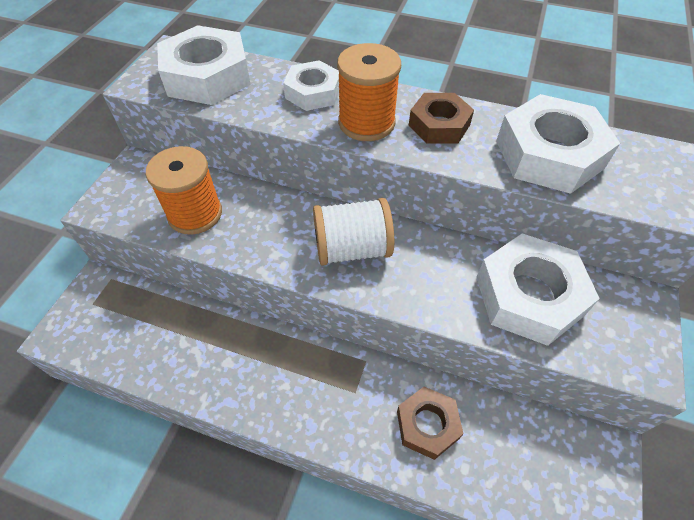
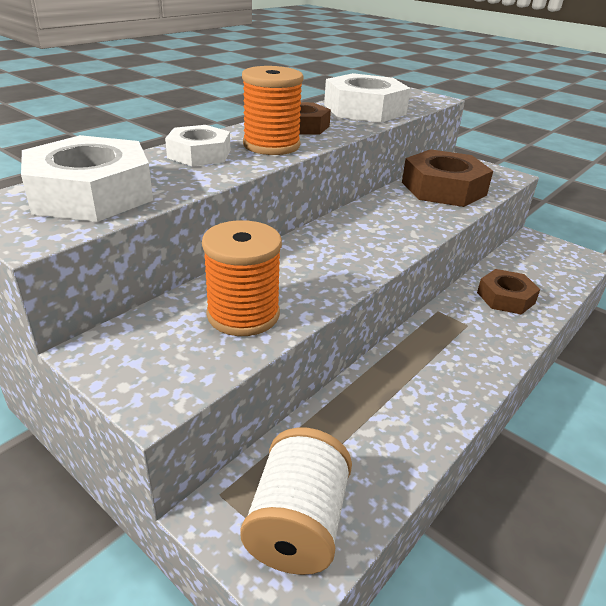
camera: 70 degrees left, 20 degrees down
(352, 249) = (360, 237): white spool -> white spool (297, 524)
(529, 296) = (443, 188): white nut -> brown nut

